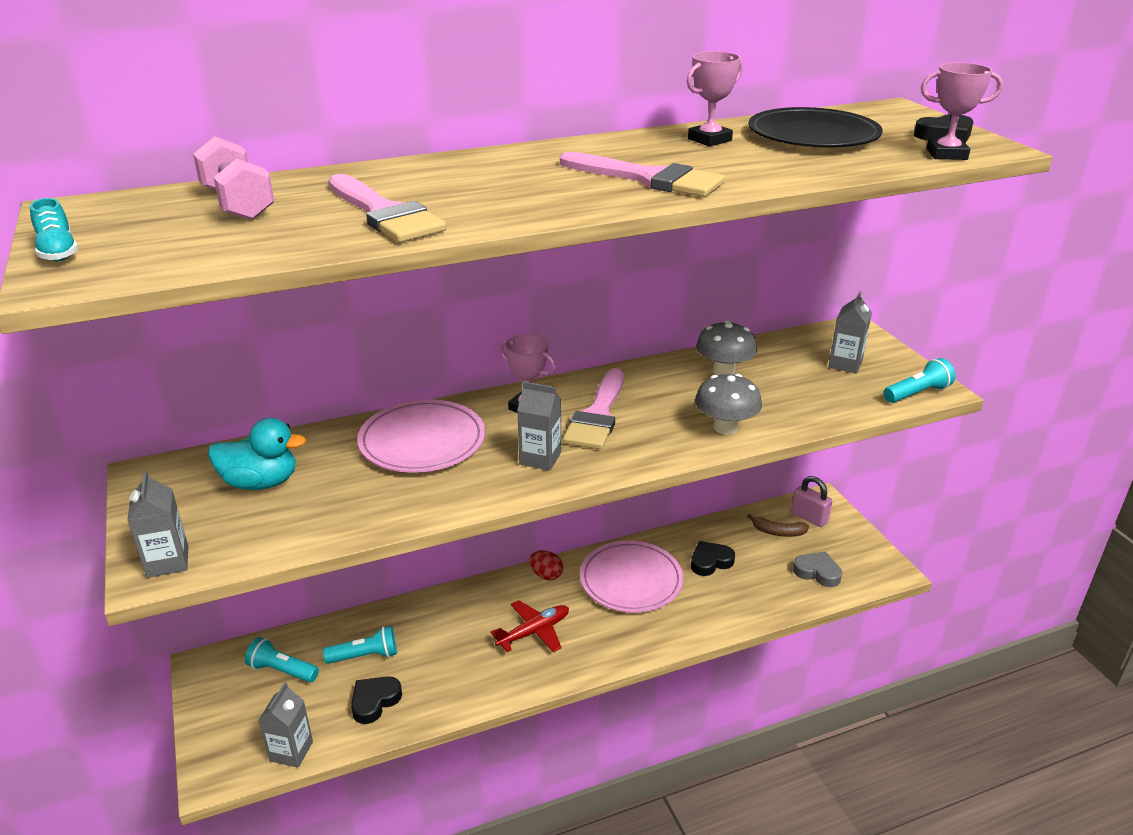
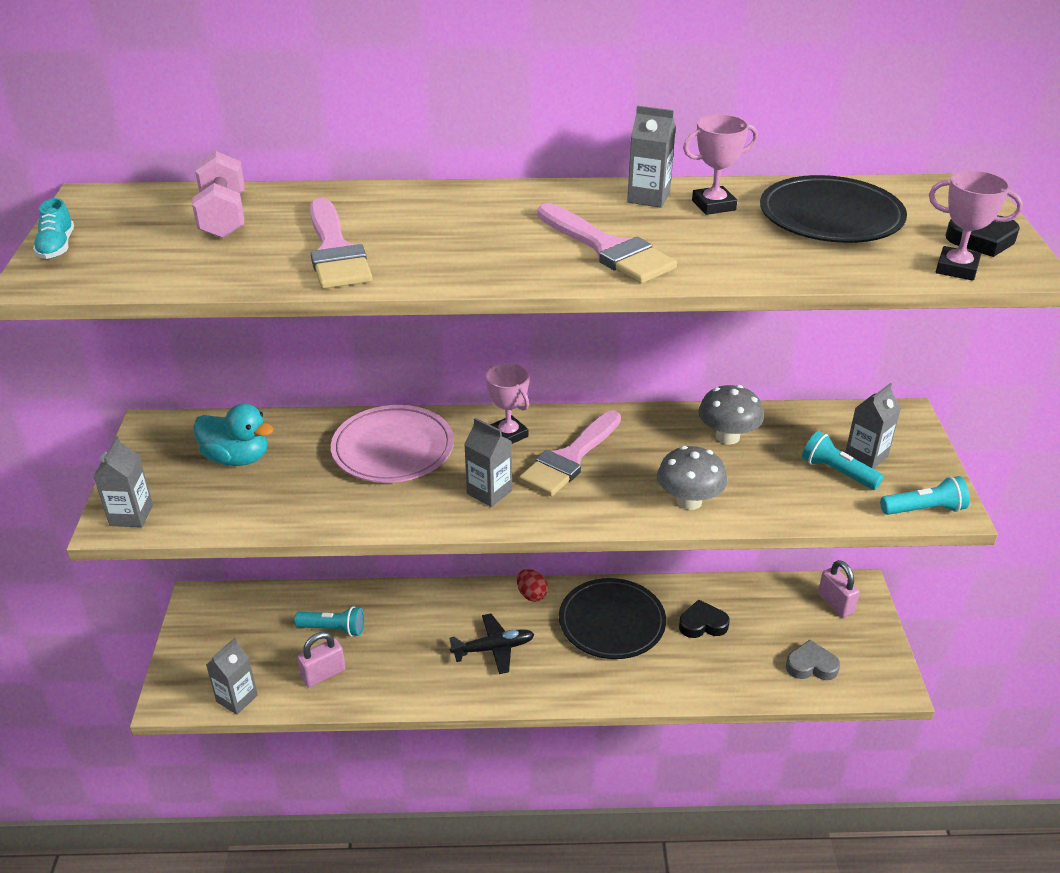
camera: 20 degrees right, 5 degrees up
(282, 670) = (258, 622): turquoise flashlight -> turquoise flashlight (837, 472)
(374, 701) = (323, 674): black heart -> pink padlock
(534, 632) = (494, 648): red plane -> black plane
(631, 580) = (612, 622): pink plate -> black plate
(648, 141) = (648, 197): none -> grey carton
(778, 532) = (792, 611): brown banana -> none
(817, 572) = (811, 665): grey heart -> grey heart turned 45 degrees counterclockwise

